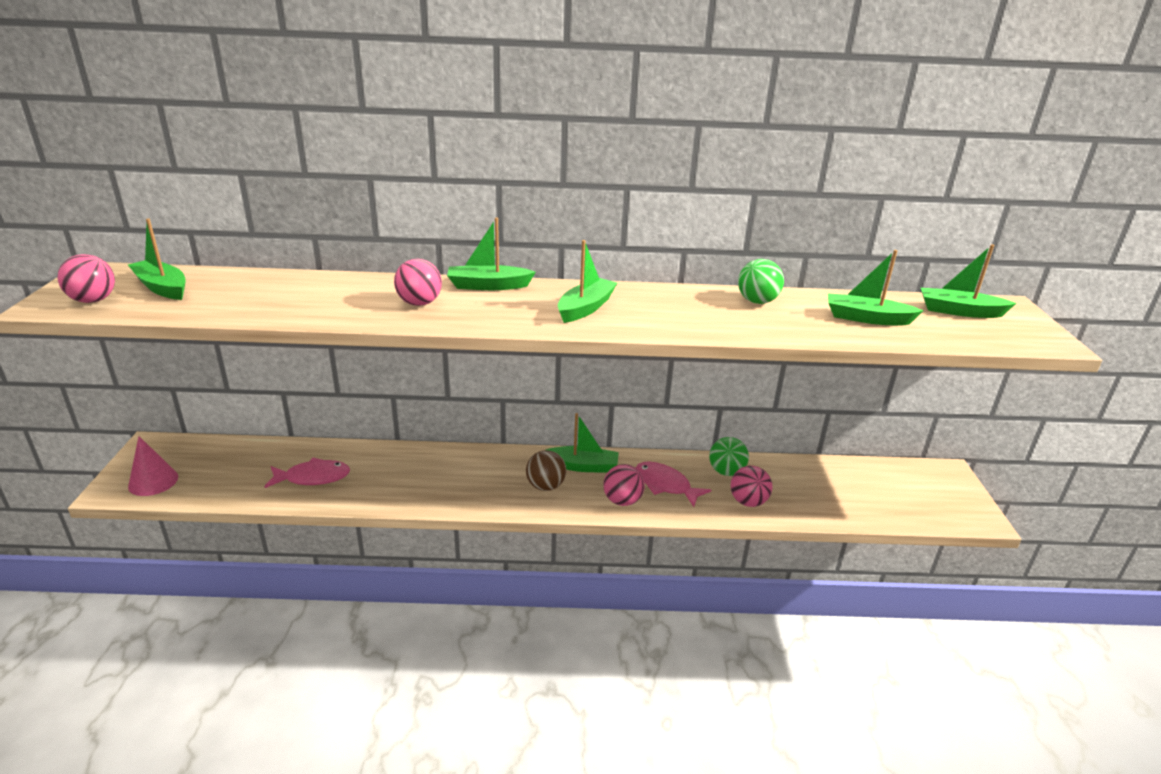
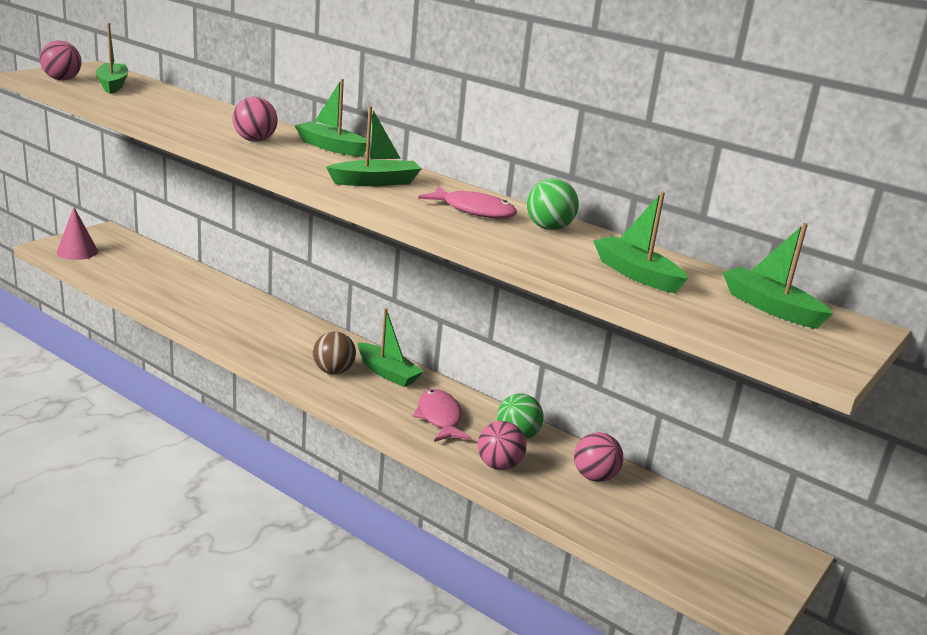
camera: 35 degrees right, 5 degrees down
(313, 477) = (174, 291): pink fish -> pink fish (474, 211)
(622, 501) = (381, 410): pink ball -> pink ball (594, 477)

